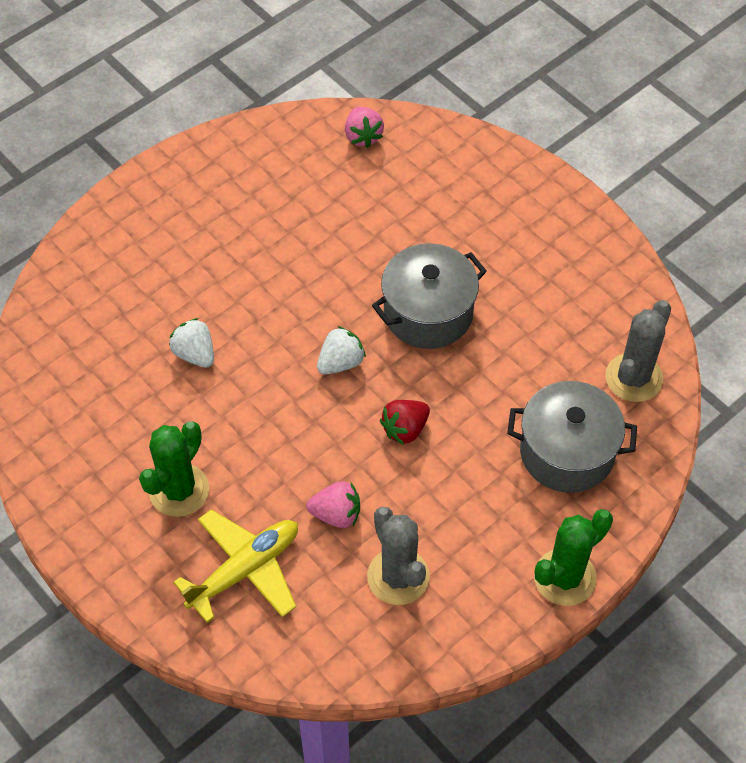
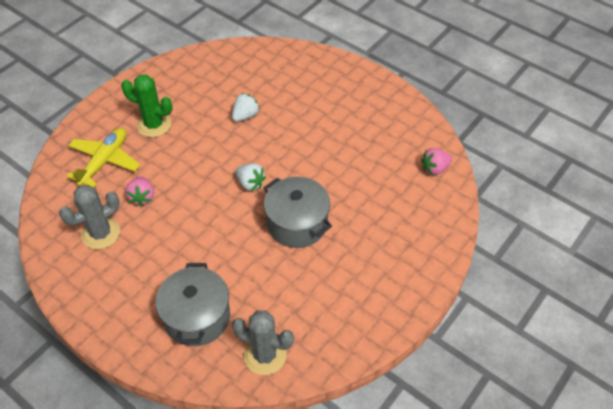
camera: 80 degrees right, 5 degrees down
(245, 570) = (104, 161): yellow plane -> yellow plane turned 105 degrees counterclockwise
(405, 429) = (205, 223): red strawberry -> none
(564, 577) = (101, 325): green cactus -> none

